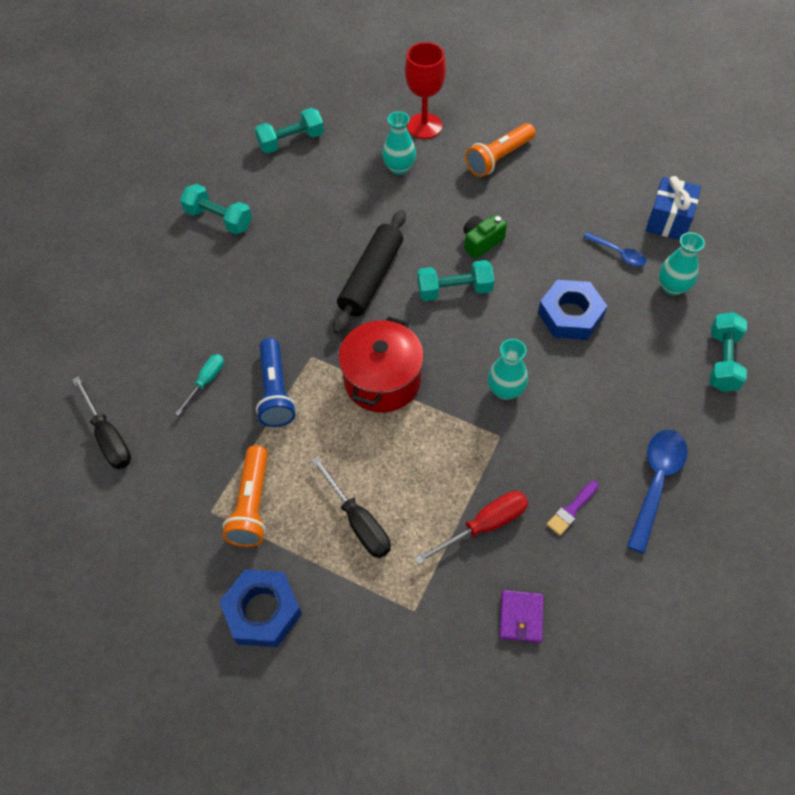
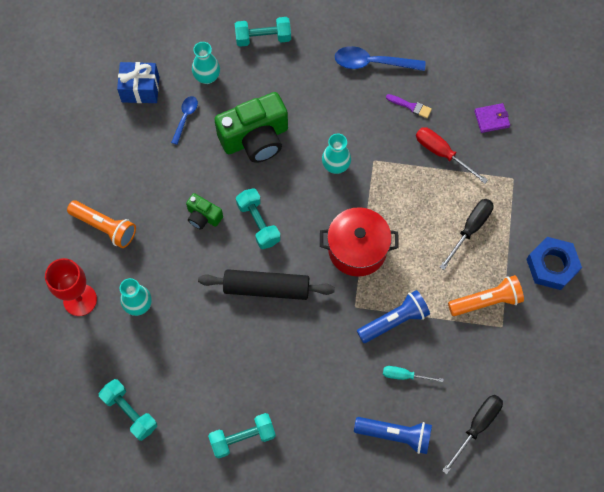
camera: 110 degrees left, 10 degrees up
(146, 351) = (395, 435): none -> blue flashlight
(219, 219) = (243, 438): turquoise dumbbell -> turquoise dumbbell turned 60 degrees clockwise
(570, 315) = (255, 138): blue nut -> green camera

